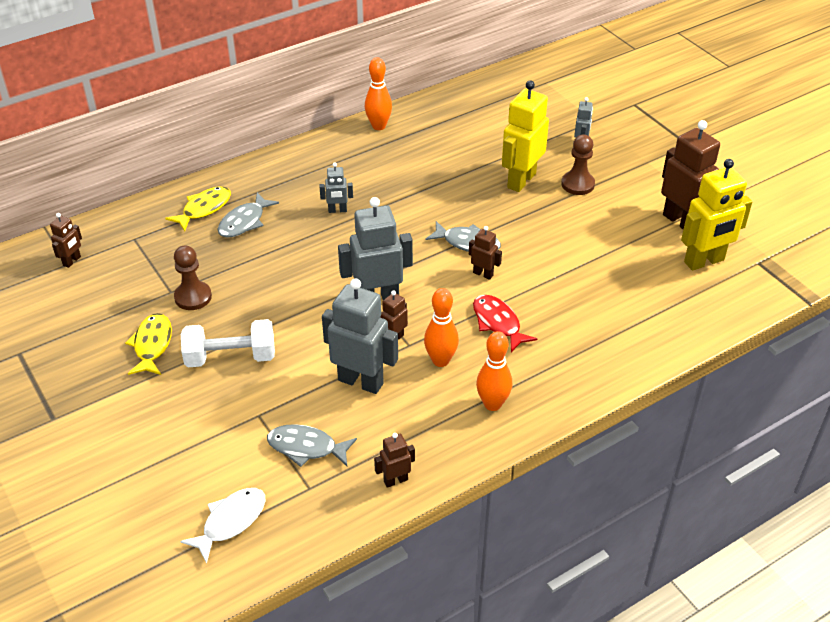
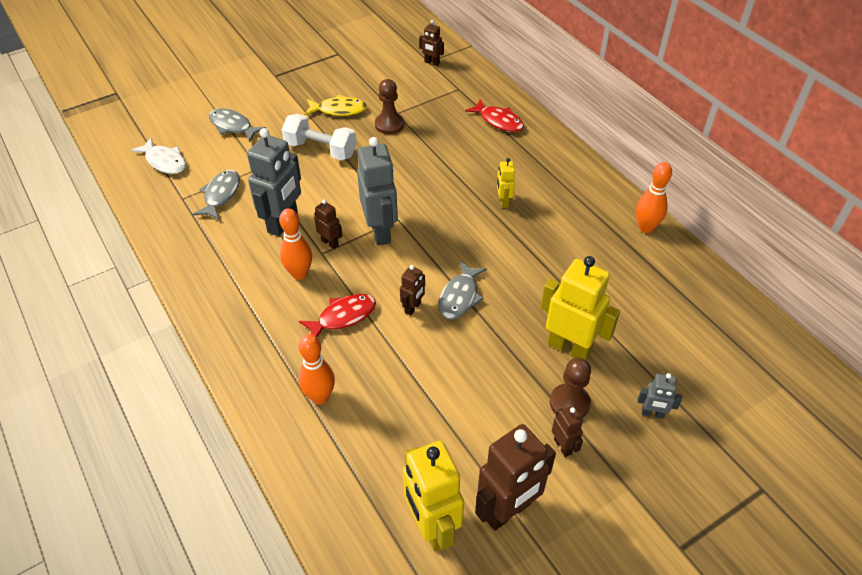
camera: 90 degrees right, 5 degrees up
(204, 209) = (499, 121): yellow fish -> red fish
(230, 357) = (321, 149): white dumbbell -> white dumbbell turned 60 degrees counterclockwise
(244, 222) = (482, 145): grey fish -> grey fish (233, 126)
(337, 210) = (503, 202): grey robot -> yellow robot
(395, 480) = (176, 245): brown robot -> brown robot (563, 446)
(492, 404) = (242, 308): orange bowling pin -> orange bowling pin (320, 397)

